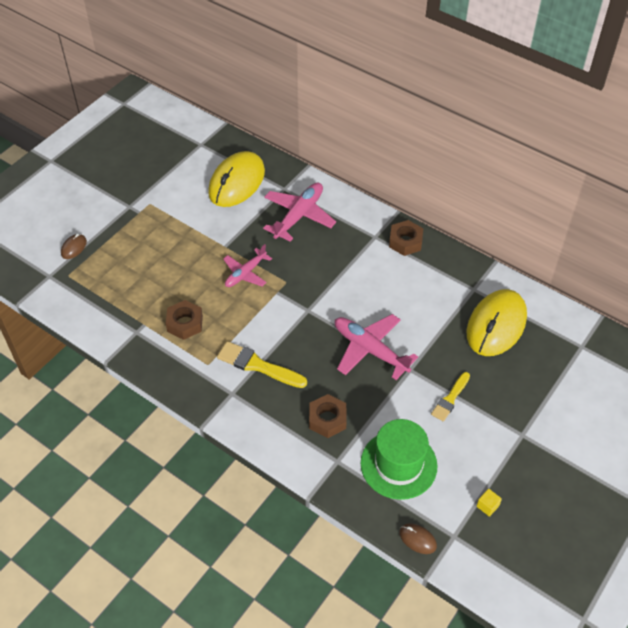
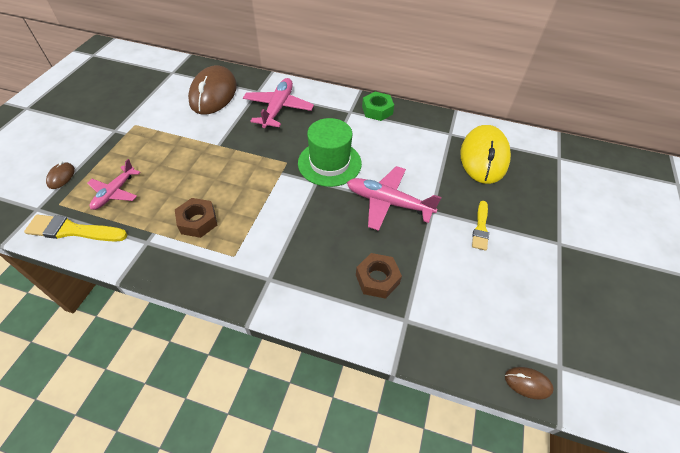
camera: 20 degrees left, 0 degrees up
(237, 182) = (213, 94): yellow mouse -> brown mouse
(245, 273) = (245, 163): pink plane -> pink plane (115, 192)
(258, 365) = (286, 244): yellow brush -> yellow brush (73, 230)
(398, 464) = (467, 305): green hat -> green hat (329, 163)
(405, 242) = (377, 110): brown nut -> green nut
(487, 506) = (572, 323): yellow cube -> none

